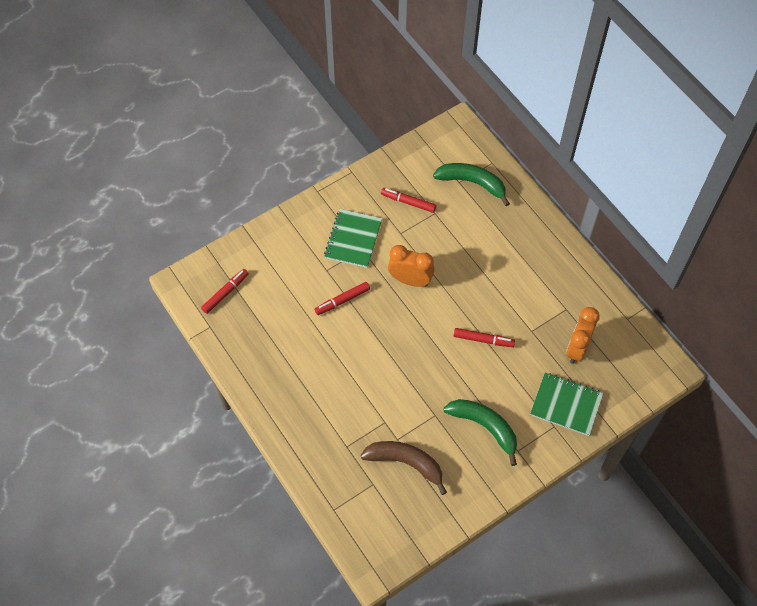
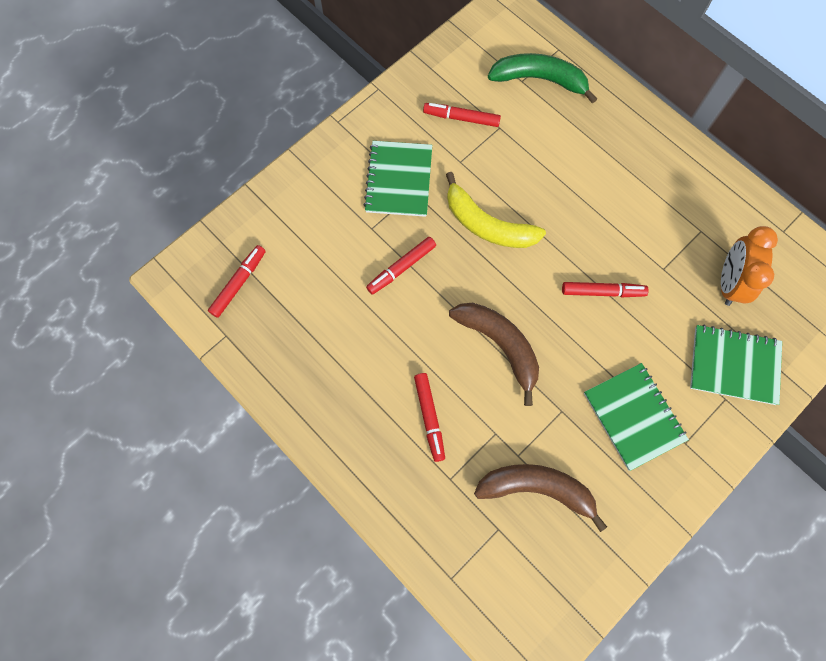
camera: 10 degrees left, 10 degrees up
(341, 403) = (429, 417): none -> red marker
(401, 364) = (500, 345): none -> brown banana
(410, 280) = (487, 224): orange clock -> yellow banana
(485, 427) = (633, 416): green banana -> green notebook

